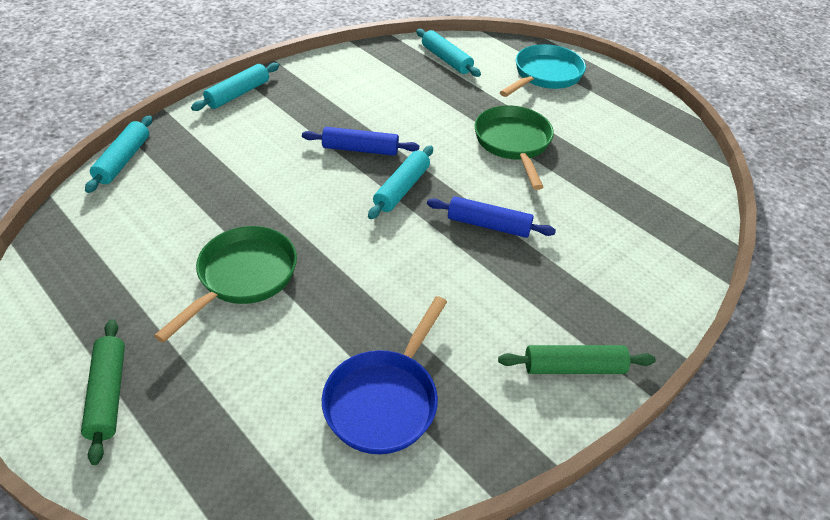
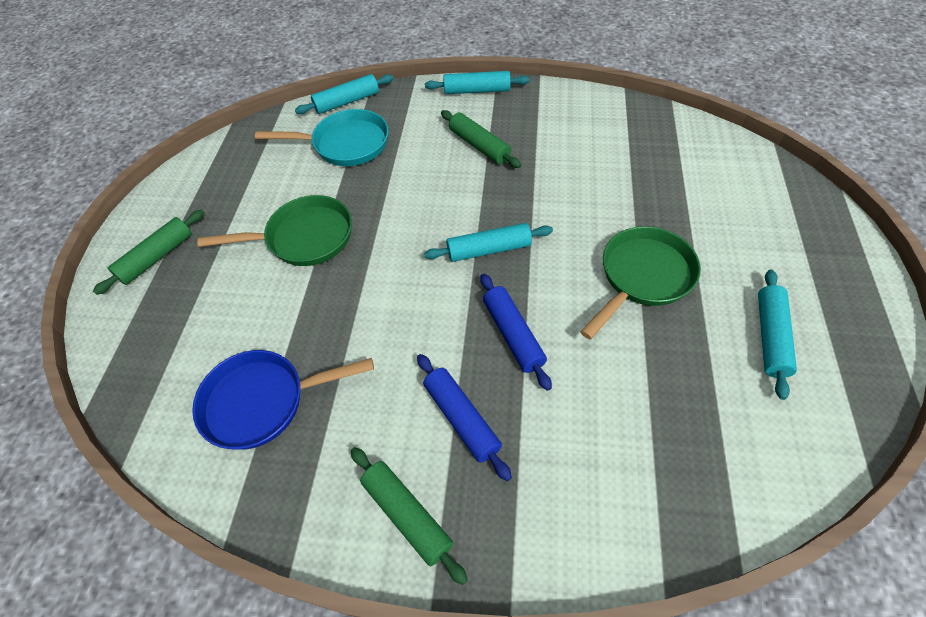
camera: 55 degrees right, 10 degrees up
(297, 129) = (479, 146): none -> green rolling pin
(360, 149) = (503, 193): blue rolling pin -> blue rolling pin (461, 418)
(446, 59) = (692, 154): turquoise rolling pin -> turquoise rolling pin (770, 337)
(545, 75) = (779, 229): turquoise pan -> turquoise pan (346, 144)

